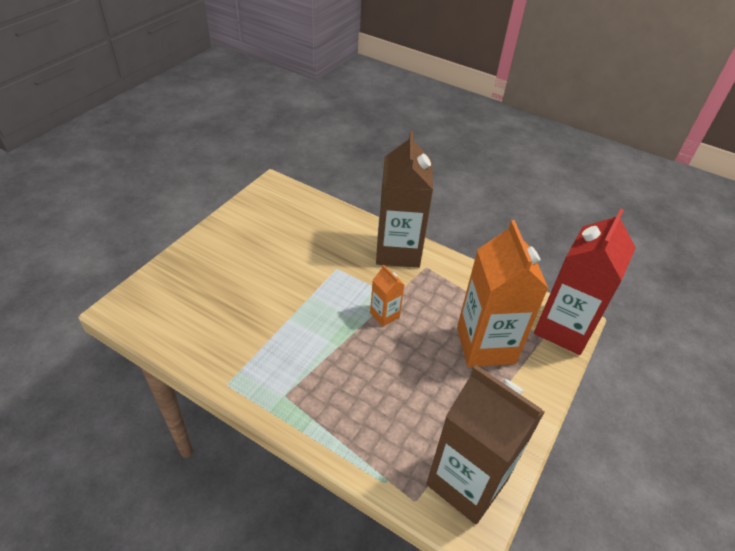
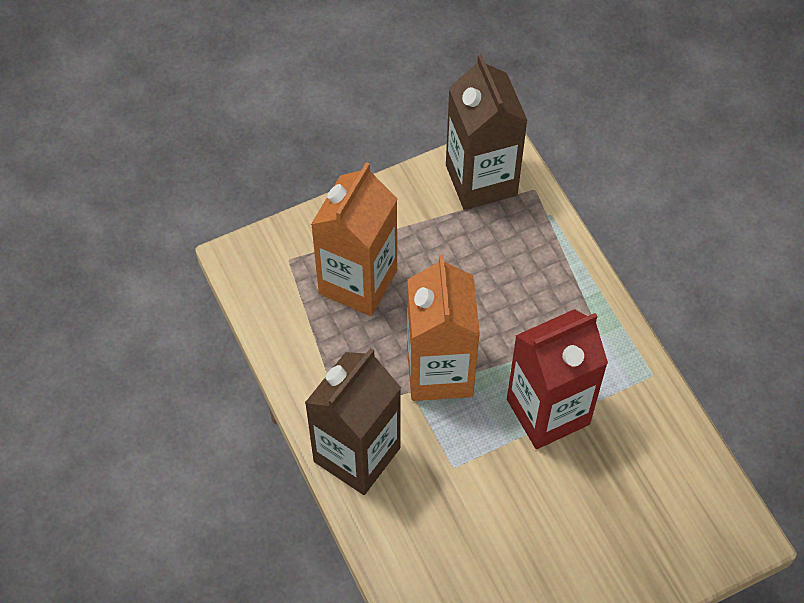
camera: 145 degrees left, 15 degrees up
(384, 315) = (439, 371): orange carton -> orange carton, size x2.21
(564, 329) = (257, 257): red carton -> red carton (548, 411)

